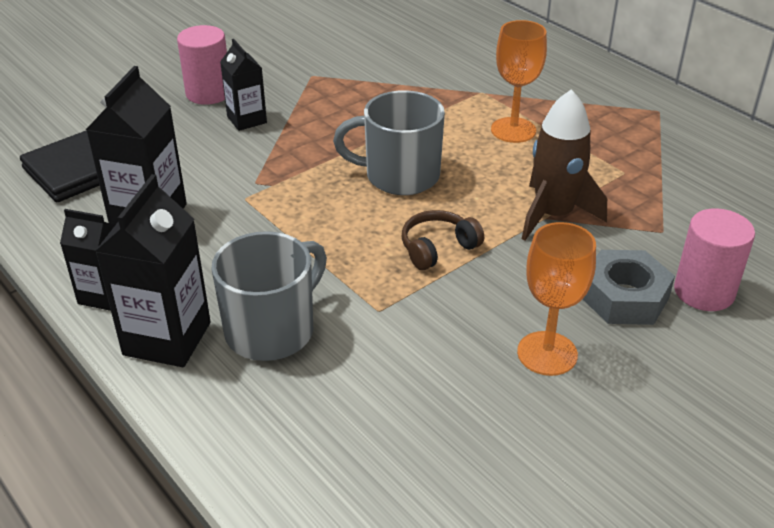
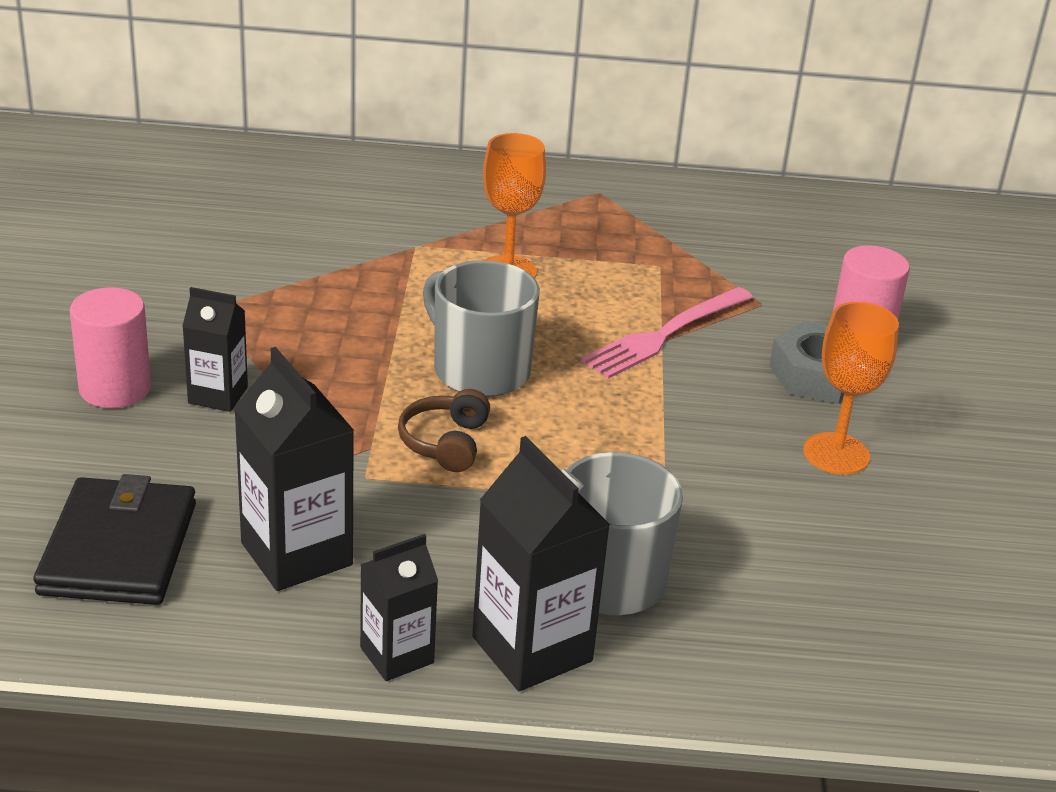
camera: 50 degrees left, 5 degrees down
(400, 176) = (479, 370): grey mug -> grey mug turned 90 degrees clockwise
(438, 248) = (622, 418): brown headphones -> brown headphones (445, 443)
(553, 215) = (664, 335): brown rocket -> pink fork

